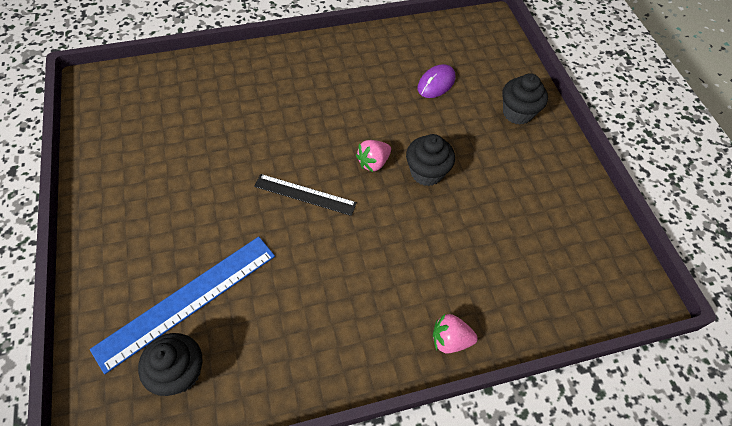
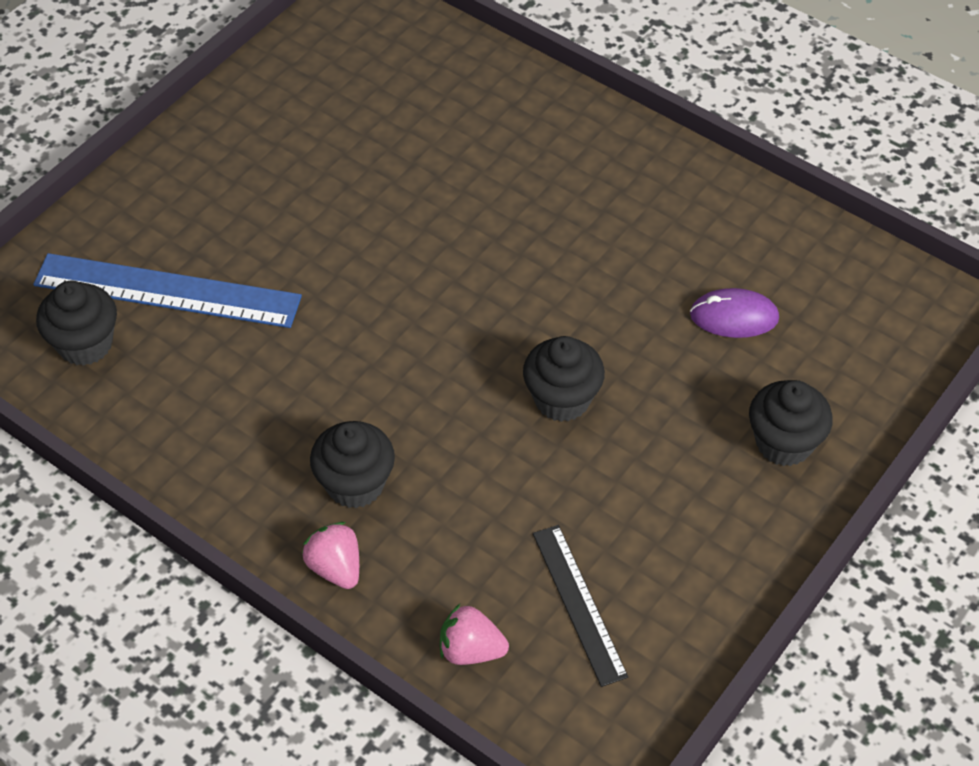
camera: 55 degrees right, 5 degrees down
(305, 194) = (401, 298): black ruler -> black ruler (579, 603)
(373, 162) = (519, 334): pink strawberry -> pink strawberry (471, 650)
(404, 294) = (355, 484): none -> black cupcake

